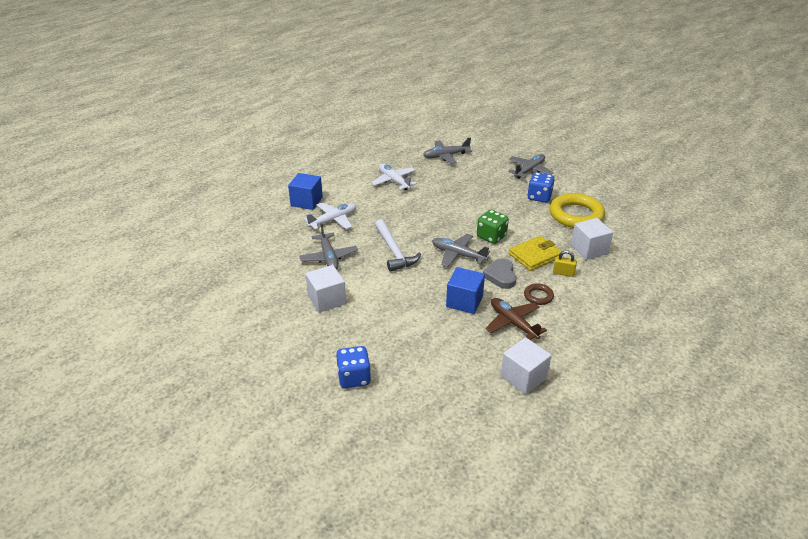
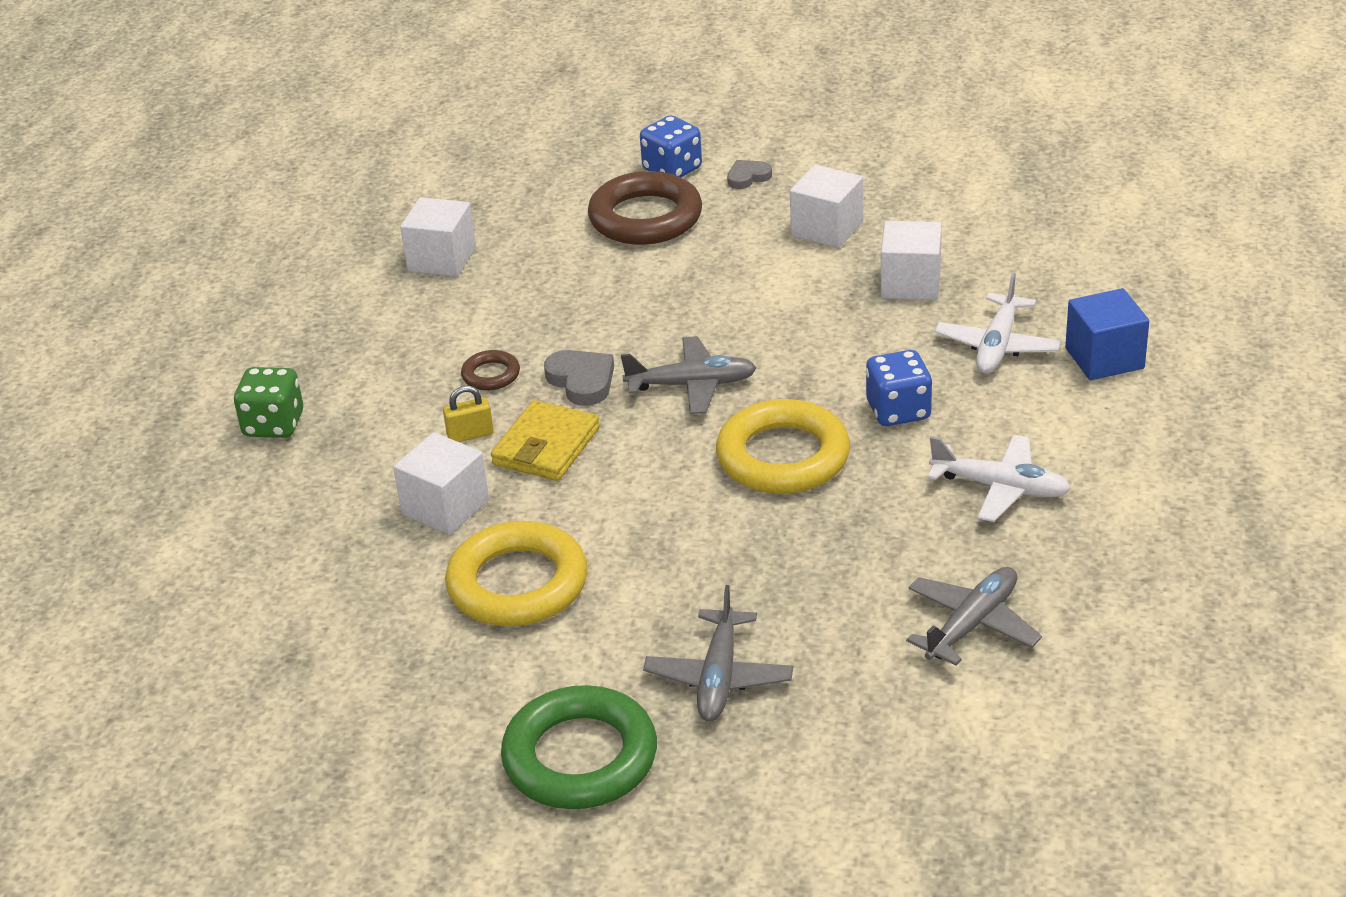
camera: 150 degrees right, 0 degrees up
(324, 350) = (748, 177): none -> grey heart
(328, 257) = (910, 283): grey plane -> white cube
(394, 251) = (813, 341): white hammer -> none
(398, 350) = (645, 217): none -> brown ring
(451, 216) = (783, 457): none -> yellow ring
(464, 301) = (609, 315): blue cube -> none
(491, 236) = (661, 449): green dice -> green dice (274, 424)
(513, 323) = (505, 318): brown plane -> none
(539, 197) = (634, 598): blue dice -> blue dice (898, 411)
(584, 168) = (580, 757): none -> green ring

